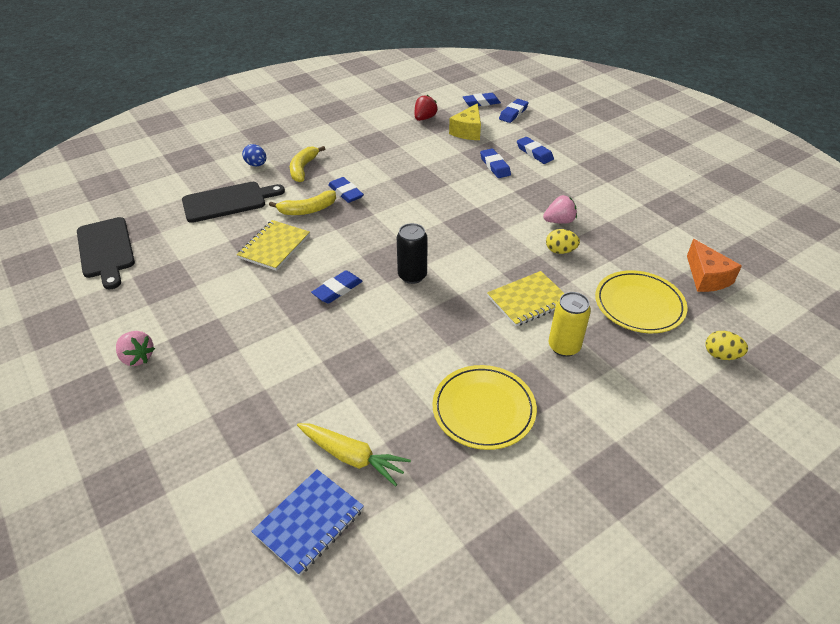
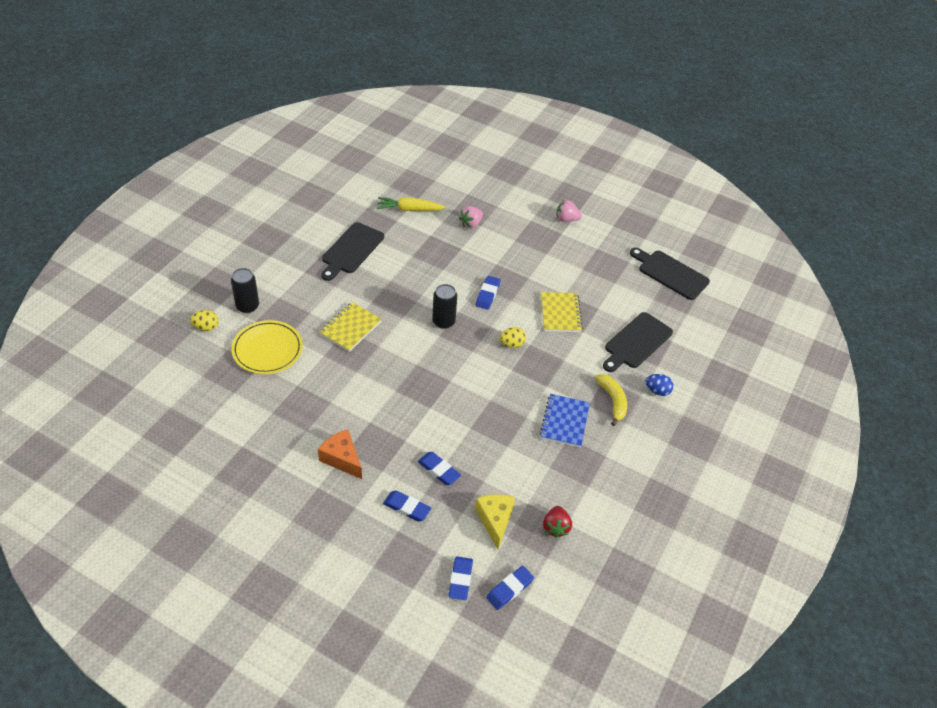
camera: 150 degrees right, 5 degrees up
(307, 210) = (567, 355): yellow banana -> none
(309, 522) = (411, 181): blue notebook -> blue notebook (564, 421)
(345, 193) = (552, 384): blue eraser -> none
(483, 409) = (351, 250): yellow plate -> black cutting board
(559, 221) = (351, 415): pink strawberry -> pink strawberry (471, 224)
(560, 251) = (340, 381): yellow egg -> yellow egg (511, 344)
(564, 347) = (314, 301): yellow can -> none
(660, 367) = (247, 306): none -> black can
(706, 277) = (215, 393): orange cheese -> orange cheese (342, 459)

